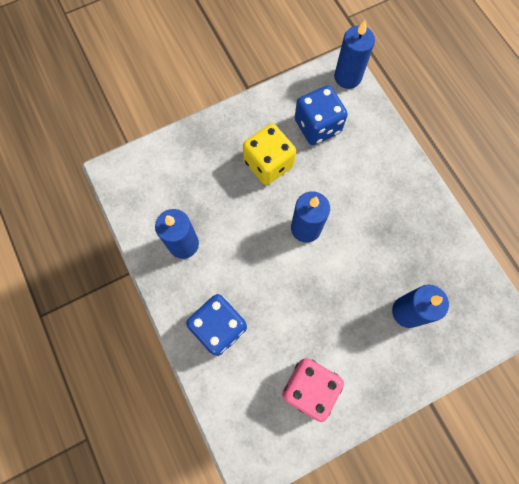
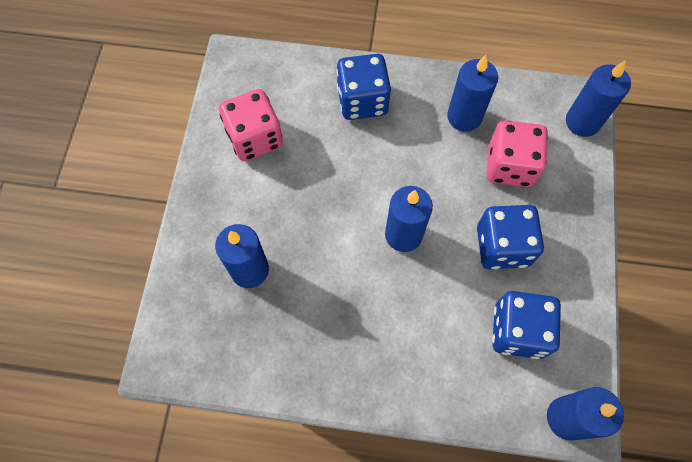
camera: 125 degrees right, 5 degrees down
(135, 164) = (582, 122): none -> blue candle
(204, 191) = (510, 166): none -> pink dice
(268, 164) = (502, 246): yellow dice -> blue dice

